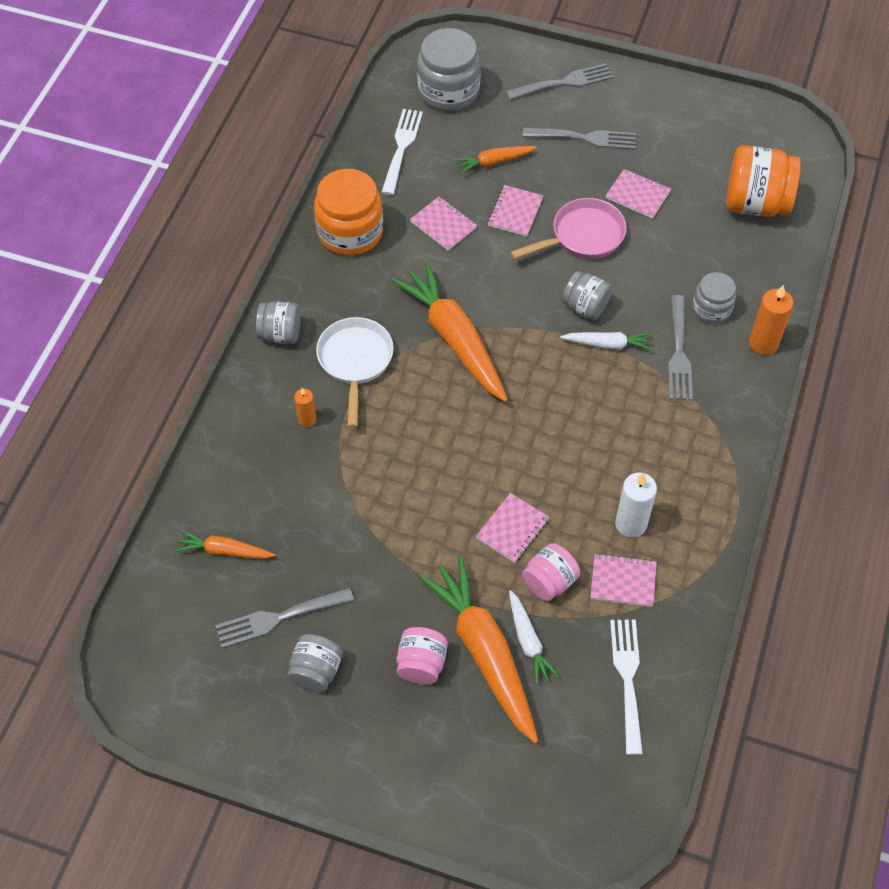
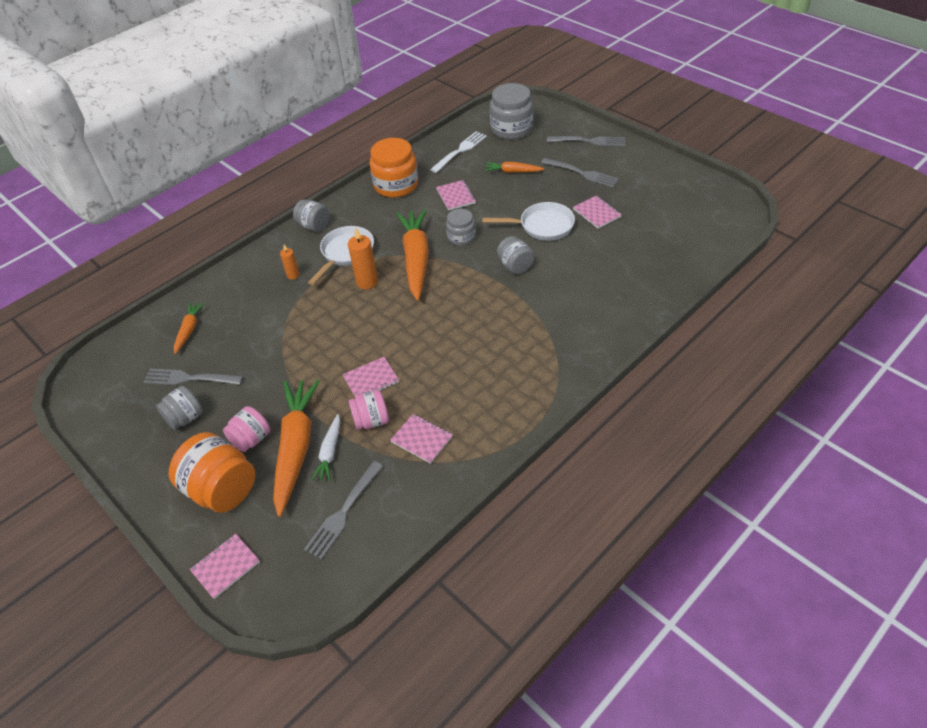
camera: 30 degrees right, 10 degrees down
(224, 551) = (189, 330): orange carrot -> orange carrot turned 60 degrees clockwise
(515, 212) = (507, 201): pink notebook -> pink notebook (225, 566)
(582, 236) = (542, 226): pink pan -> white pan
(608, 344) = (515, 292): white carrot -> none
(628, 679) = (379, 504): white fork -> none
(631, 523) = (453, 405): white candle -> none
(678, 352) = (562, 311): grey fork -> grey fork (343, 512)
(711, 309) = (604, 292): grey jar -> grey jar (461, 237)
(755, 204) = (679, 240): orange jar -> orange jar (222, 489)
(763, 343) = (629, 324): orange candle -> orange candle (367, 282)

